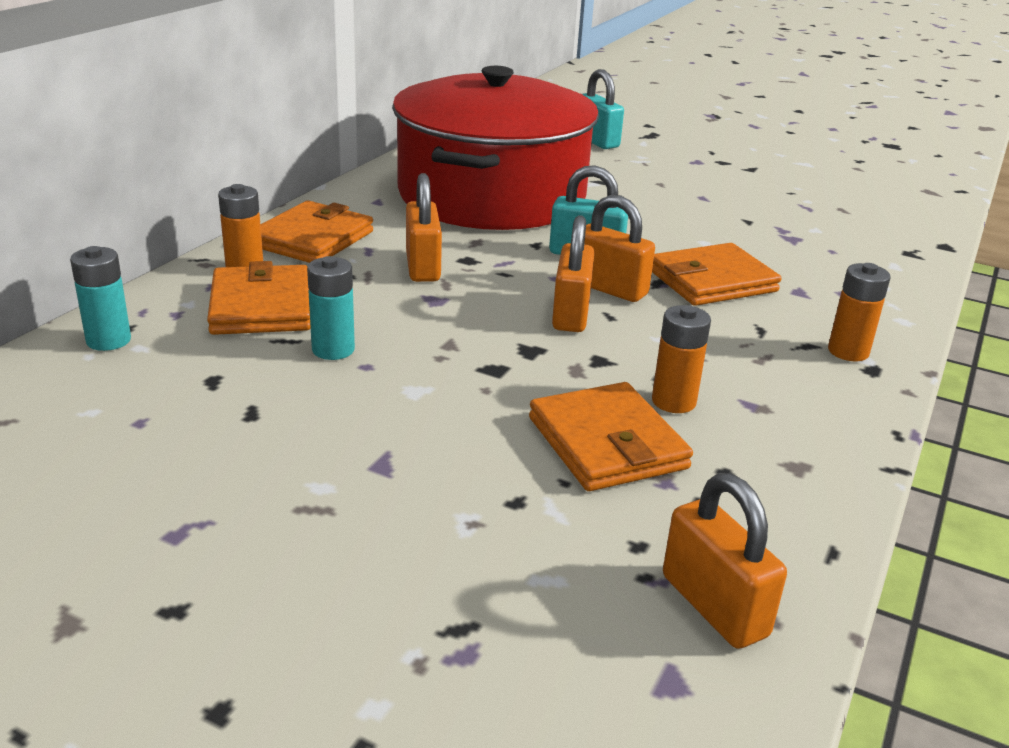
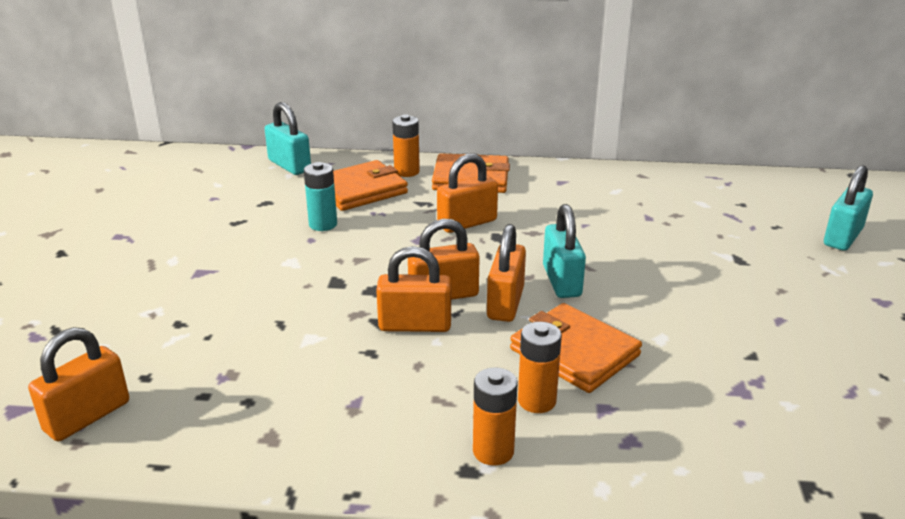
camera: 70 degrees right, 0 degrees up
(108, 340) = (289, 165): turquoise battery -> turquoise padlock
(491, 196) = (630, 218): red pot -> none
(607, 443) = (261, 344): orange wallet -> none
(622, 342) = (415, 325): none -> orange padlock
(673, 401) = (335, 363): orange battery -> orange battery (537, 401)

